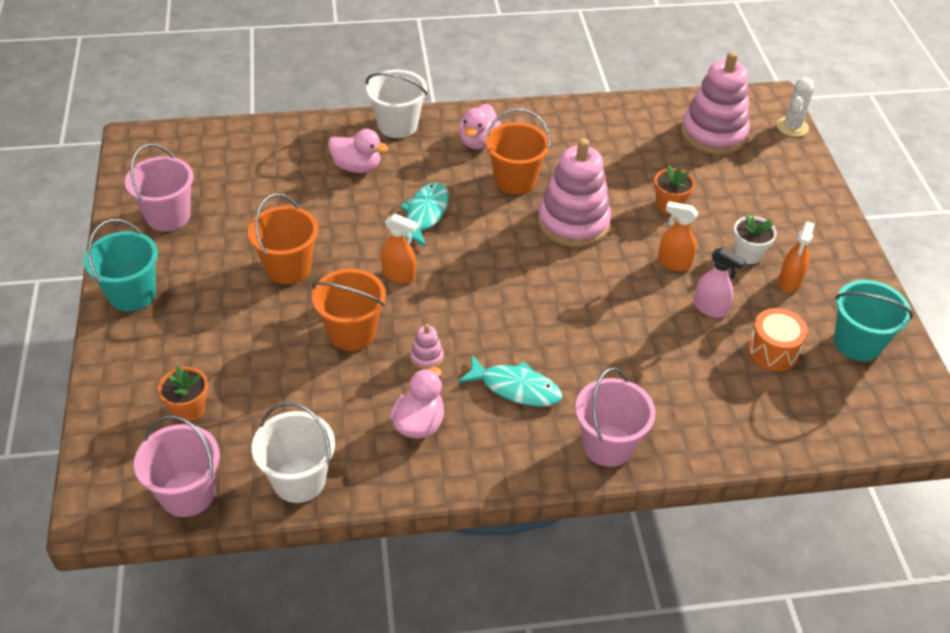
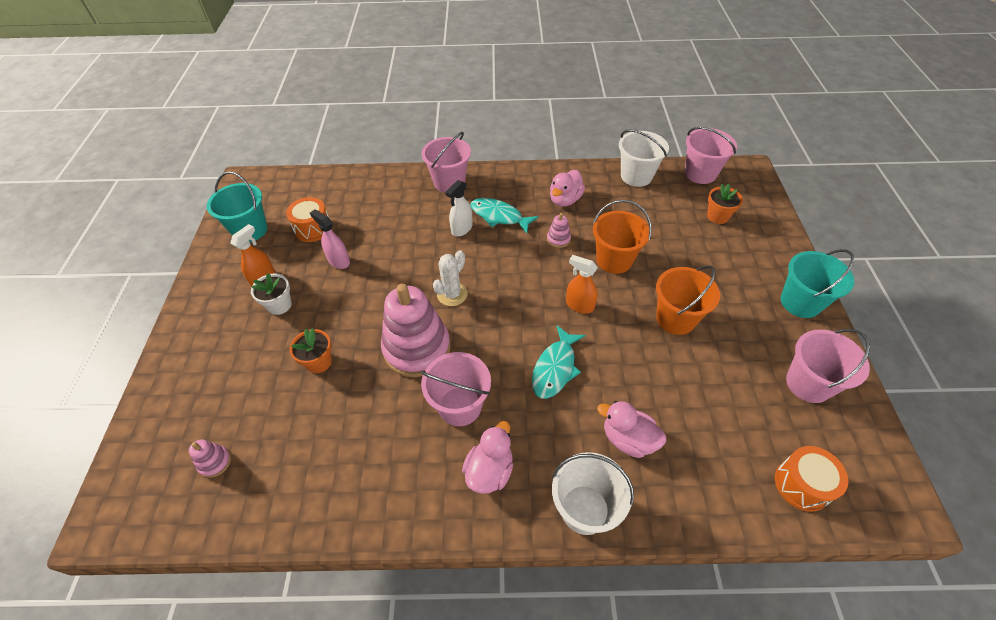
camera: 170 degrees left, 5 degrees up
(213, 148) = (802, 485): none -> orange drum
(515, 180) = (460, 406): orange bucket -> pink bucket
(565, 364) = (461, 229): none -> white spray bottle
(674, 263) = (346, 301): orange spray bottle -> none
(713, 134) = (215, 462): pink stacking toy -> pink stacking toy, size x0.41
(792, 127) = (117, 467): white cactus -> white cactus (452, 294)

